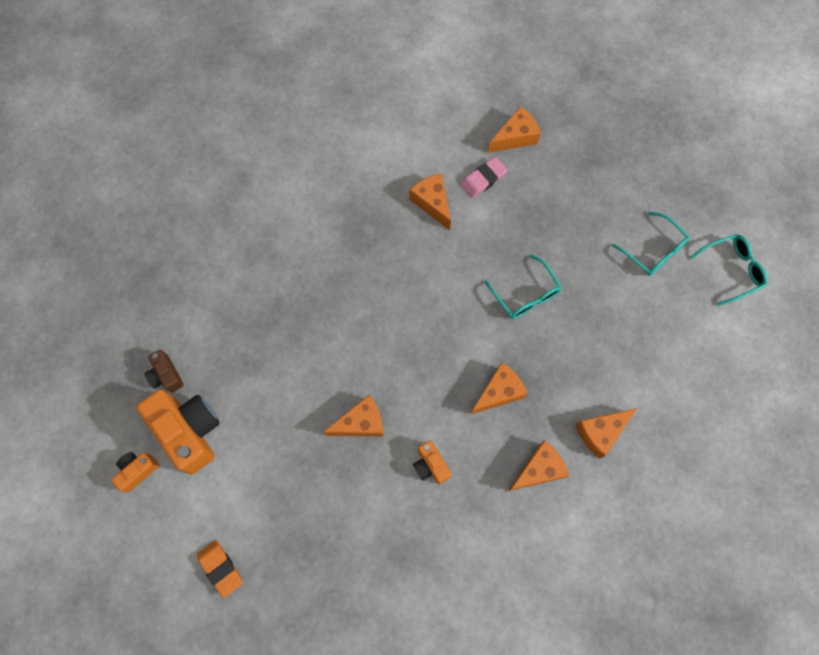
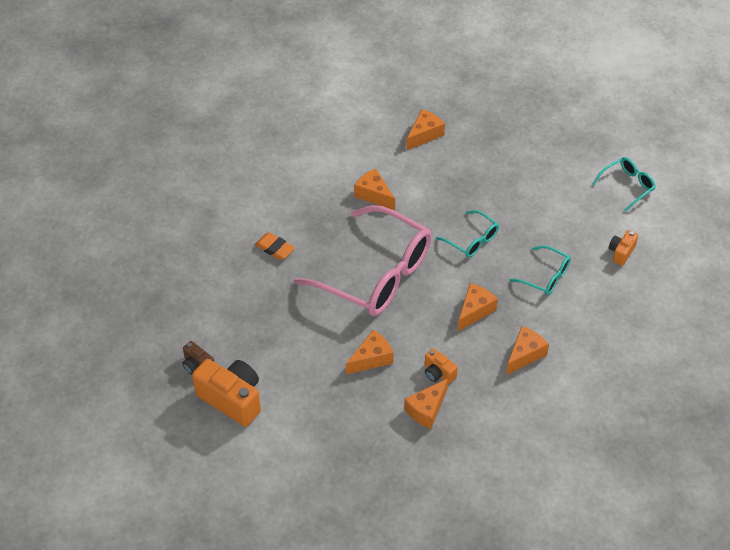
camera: 15 degrees left, 20 degrees down
(138, 471) = (199, 437): orange camera -> orange camera (621, 252)
(220, 568) = (294, 485): orange eraser -> orange eraser (275, 248)
(402, 310) = (376, 274): none -> pink glasses
(483, 179) = (409, 169): pink eraser -> none
(600, 432) = (564, 318): orange cheese -> orange cheese (426, 409)
(654, 251) = (562, 187): turquoise glasses -> turquoise glasses (546, 276)

